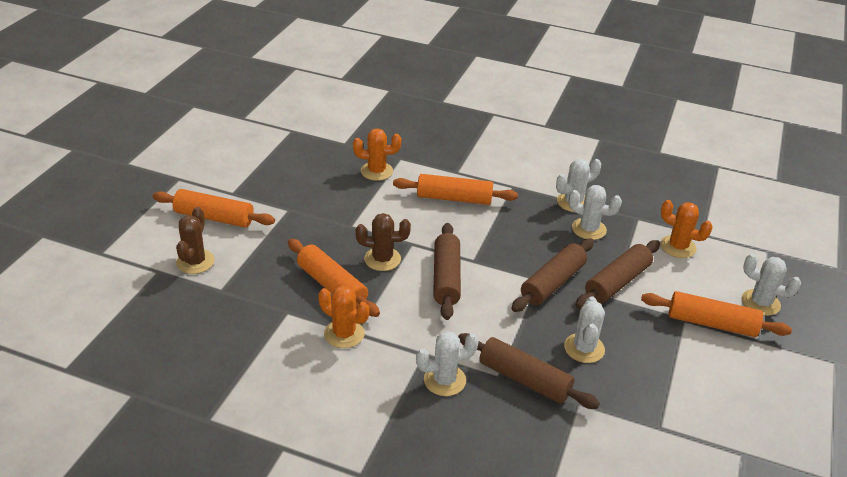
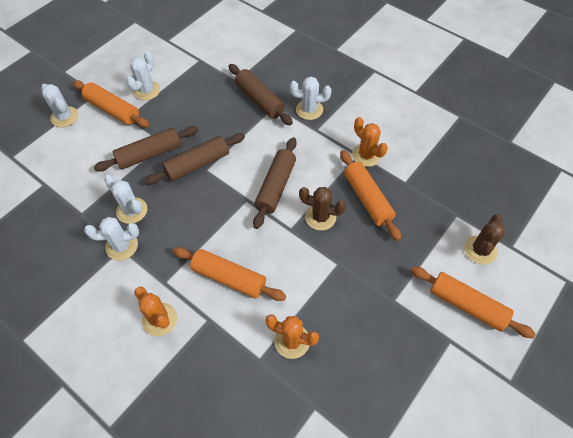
camera: 160 degrees left, 20 degrees up
(584, 348) = (209, 111): white cactus -> white cactus (147, 90)
(678, 247) = (75, 176): orange cactus -> orange cactus (159, 319)

